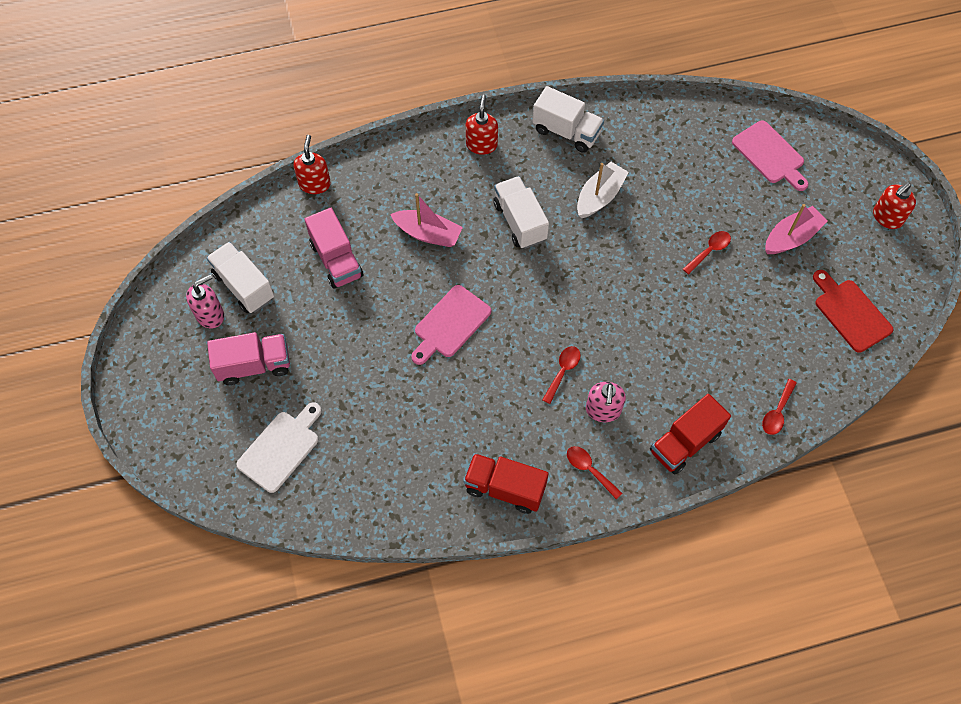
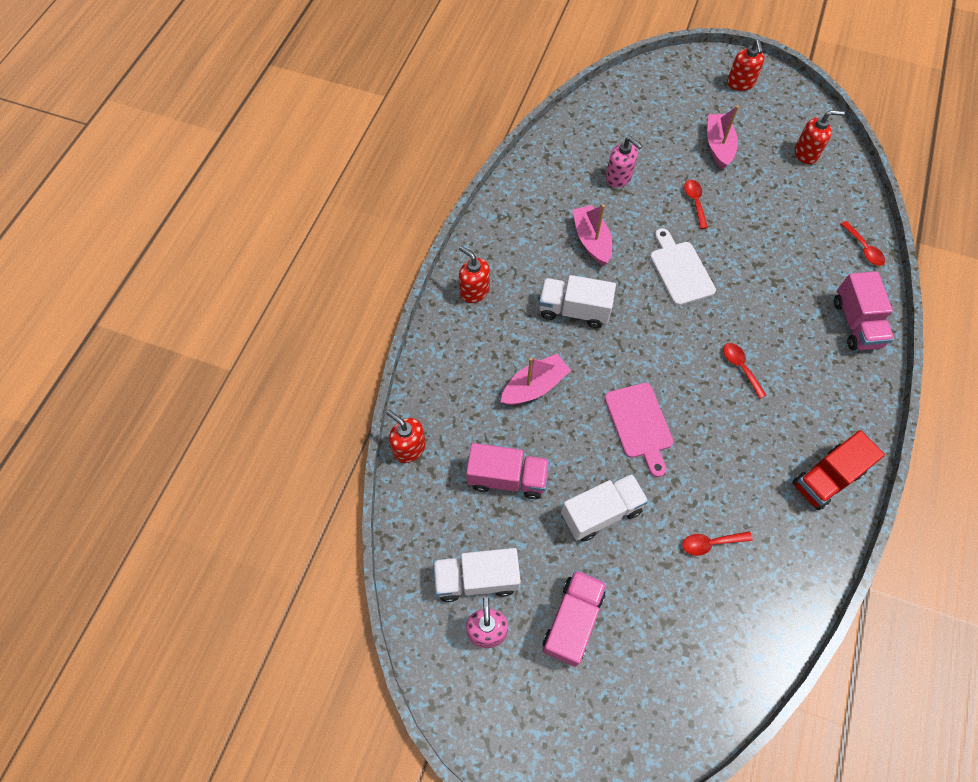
camera: 55 degrees left, 0 degrees up
(281, 448) = (679, 648): white cutting board -> white cutting board (680, 270)
(566, 132) = (511, 224): white truck -> white truck (601, 512)
(589, 470) = (843, 404): red spoon -> red spoon (710, 543)
(599, 196) = (591, 240): white boat -> pink boat
(603, 410) = (794, 361): pink soap dispenser -> pink soap dispenser (619, 177)
(685, 442) = (856, 323): red truck -> pink truck
(770, 155) = (636, 113): pink cutting board -> none
(850, 312) = (806, 153): red cutting board -> red soap dispenser

